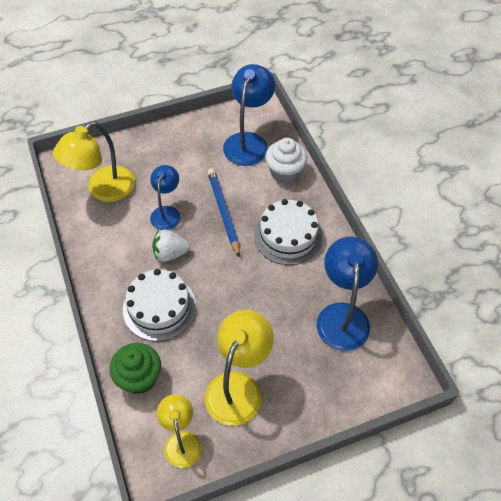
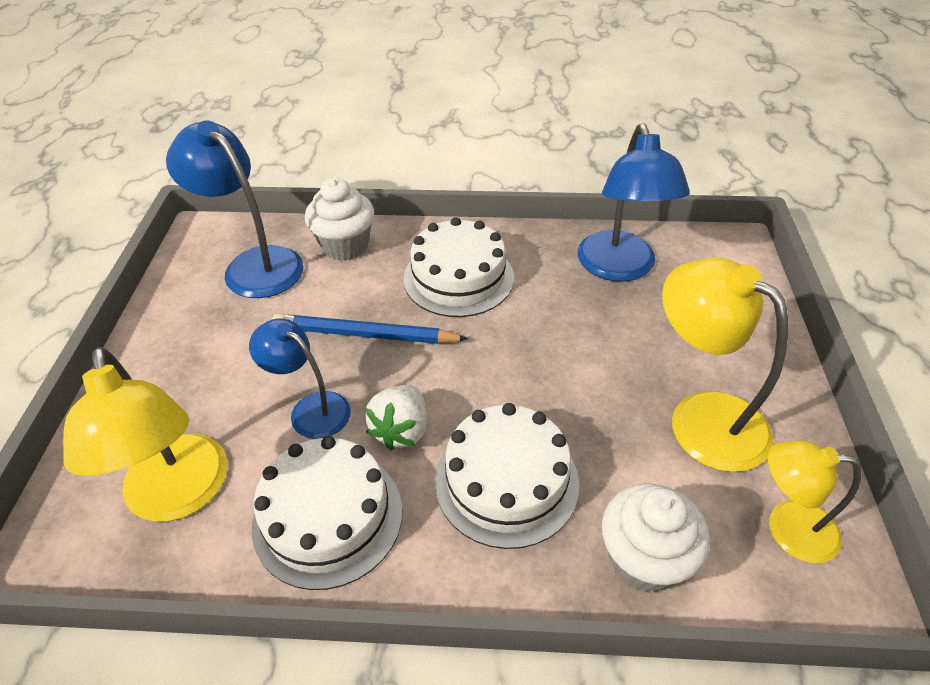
camera: 65 degrees left, 10 degrees down
(114, 246) = (328, 517): none -> white cake
(139, 378) = (644, 559): green cupcake -> white cupcake
(342, 315) = (619, 268): blue lamp -> blue lamp turned 120 degrees counterclockwise

